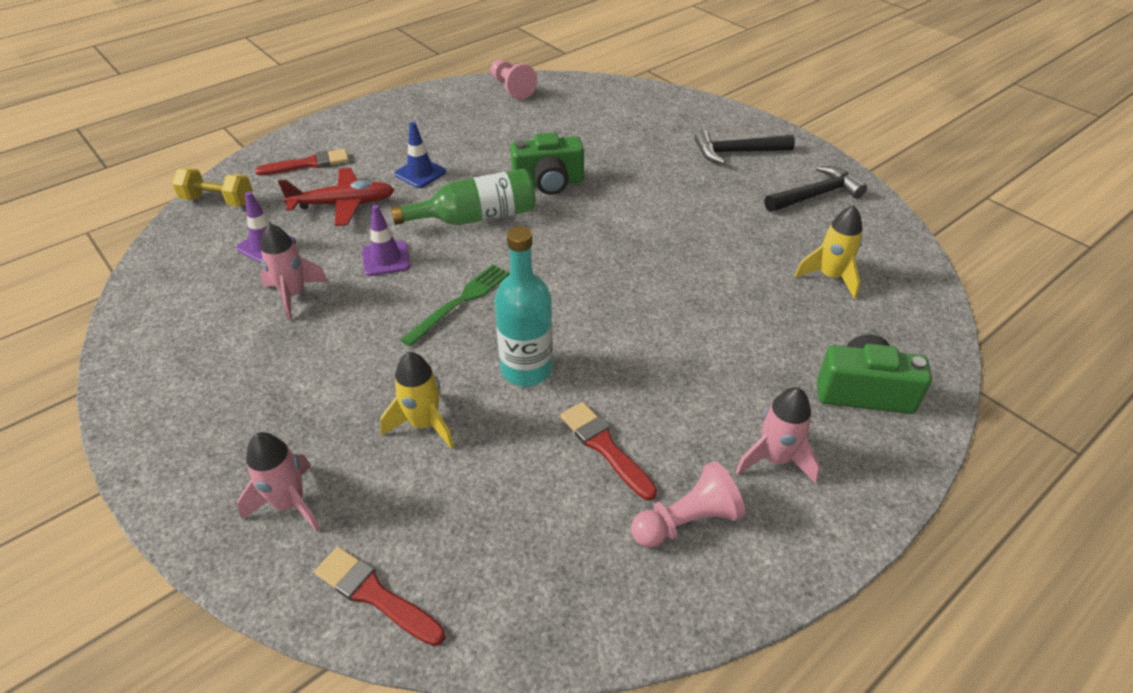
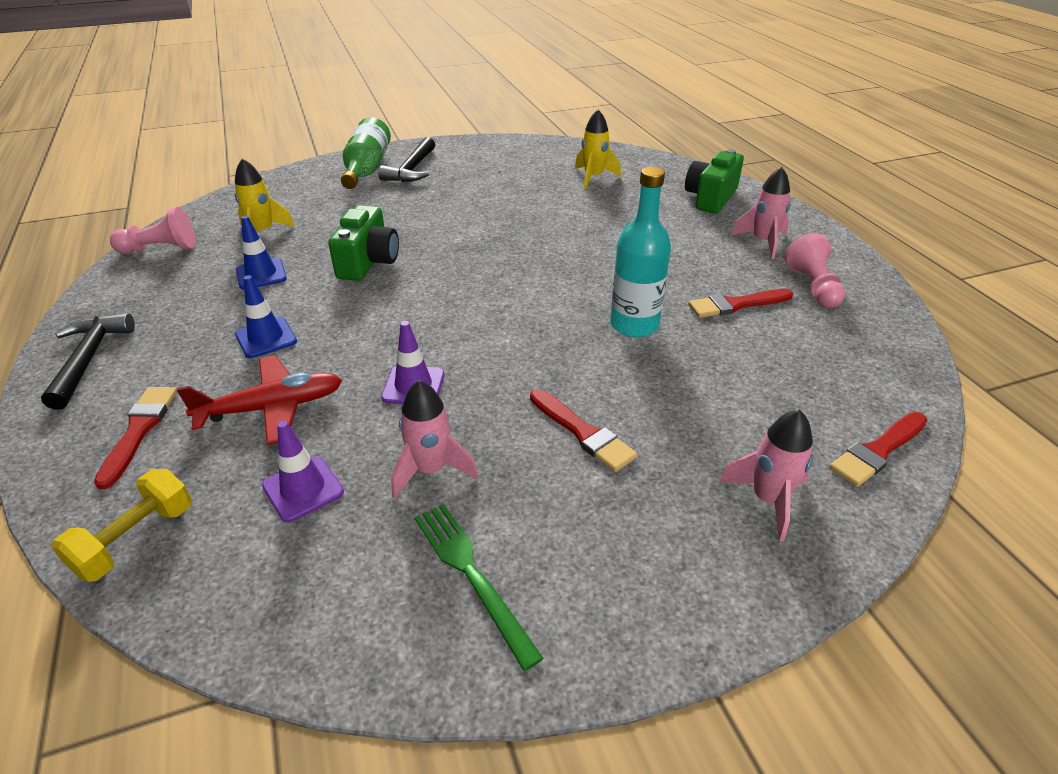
camera: 70 degrees left, 5 degrees down
(343, 204) = (272, 408): red plane -> red plane turned 60 degrees clockwise
(353, 366) = (582, 432): none -> red brush
(424, 424) = (683, 394): yellow rocket -> yellow rocket (263, 233)
(460, 302) = (521, 346): green fork -> green fork (472, 575)
(476, 217) = (388, 314): green bottle -> green bottle (367, 169)
(501, 141) = (261, 274): none -> blue traffic cone
(815, 195) = (497, 157): black hammer -> black hammer (89, 359)

